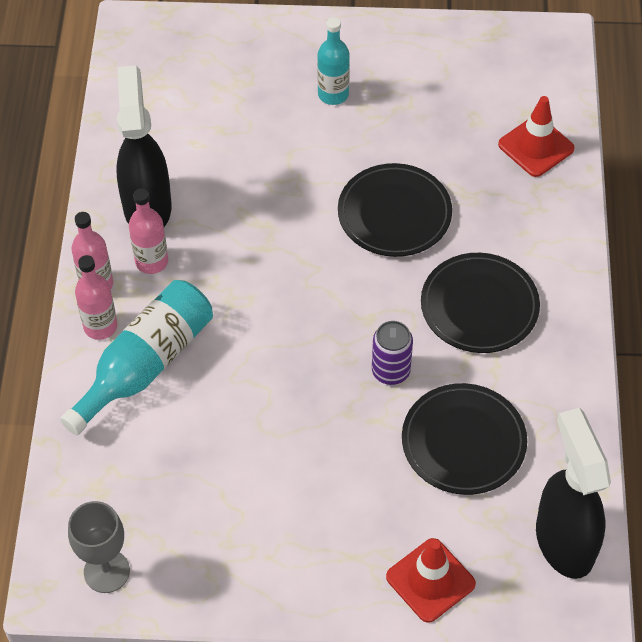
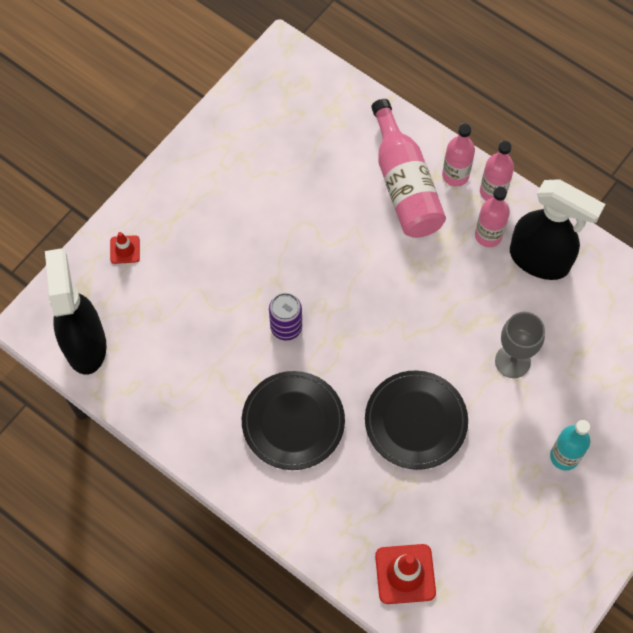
camera: 125 degrees right, 10 degrees up
(106, 571) = (273, 84): grey goblet -> grey goblet (512, 361)
(145, 365) = (404, 184): turquoise bottle -> pink bottle
(430, 580) = (125, 249): red traffic cone -> red traffic cone, size x0.57
(463, 442) = (199, 335): black plate -> none
(564, 541) = (85, 344): black spray bottle -> black spray bottle turned 120 degrees counterclockwise

